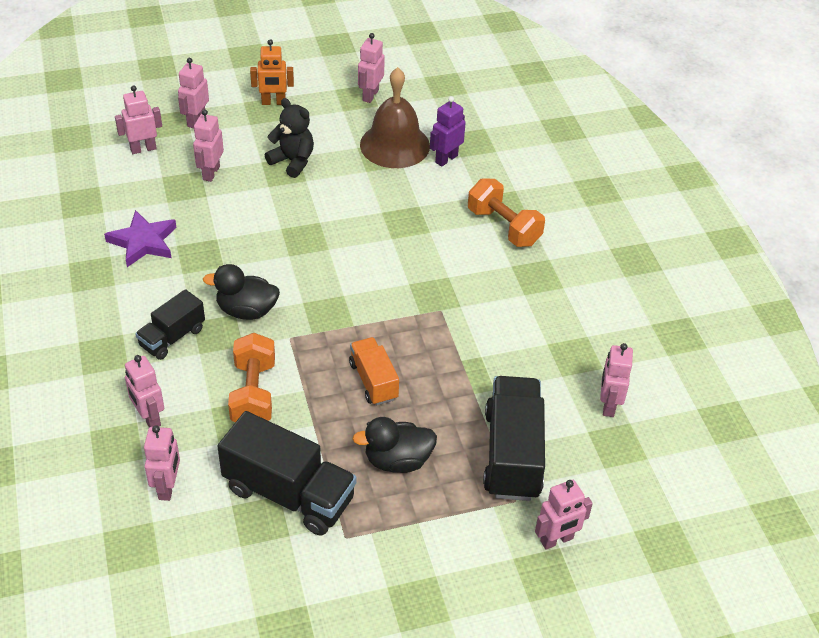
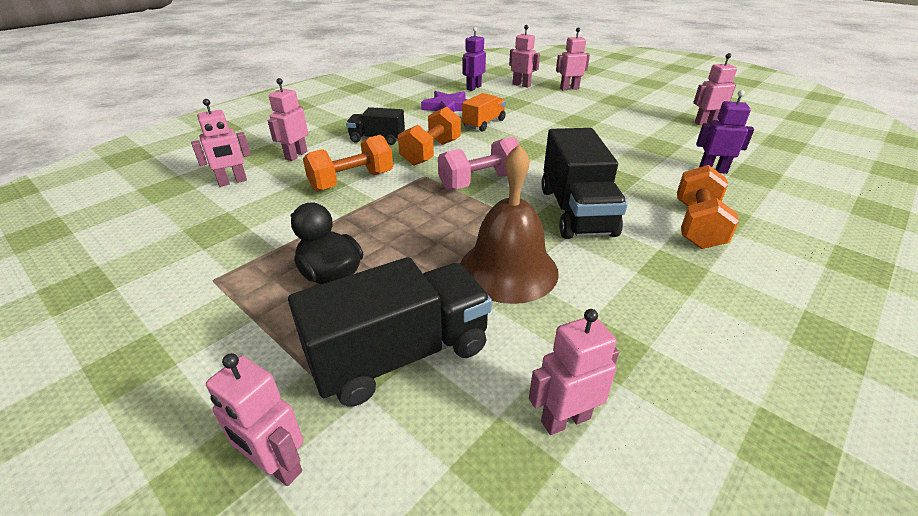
camera: 60 degrees right, 10 degrees down
(106, 191) = (473, 88): none -> purple robot
(211, 173) = (535, 104): pink robot -> none
(246, 310) = (431, 152): black duck -> orange dumbbell
(273, 102) = (629, 100): orange robot -> none
(289, 494) = (252, 231): black truck -> black truck (576, 211)
(292, 161) = (591, 121): black teddy bear -> none
(337, 306) = (480, 182): none -> pink dumbbell
(373, 381) = (418, 226): orange truck -> orange truck (484, 123)
(395, 145) = (680, 146): brown bell -> brown bell (508, 269)

